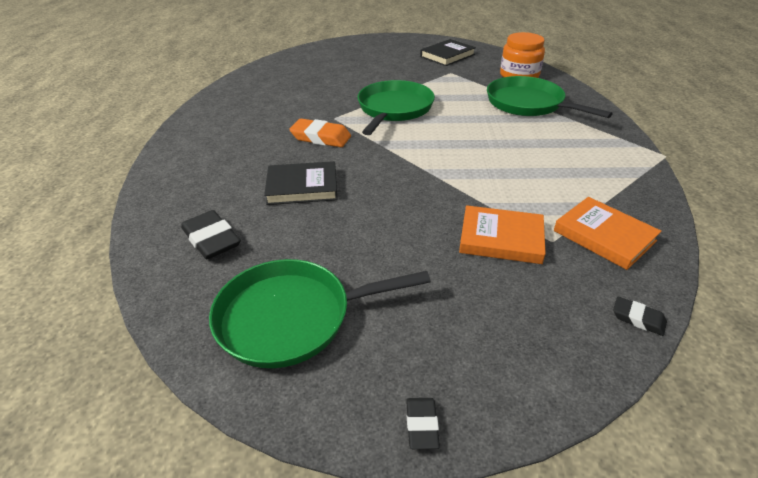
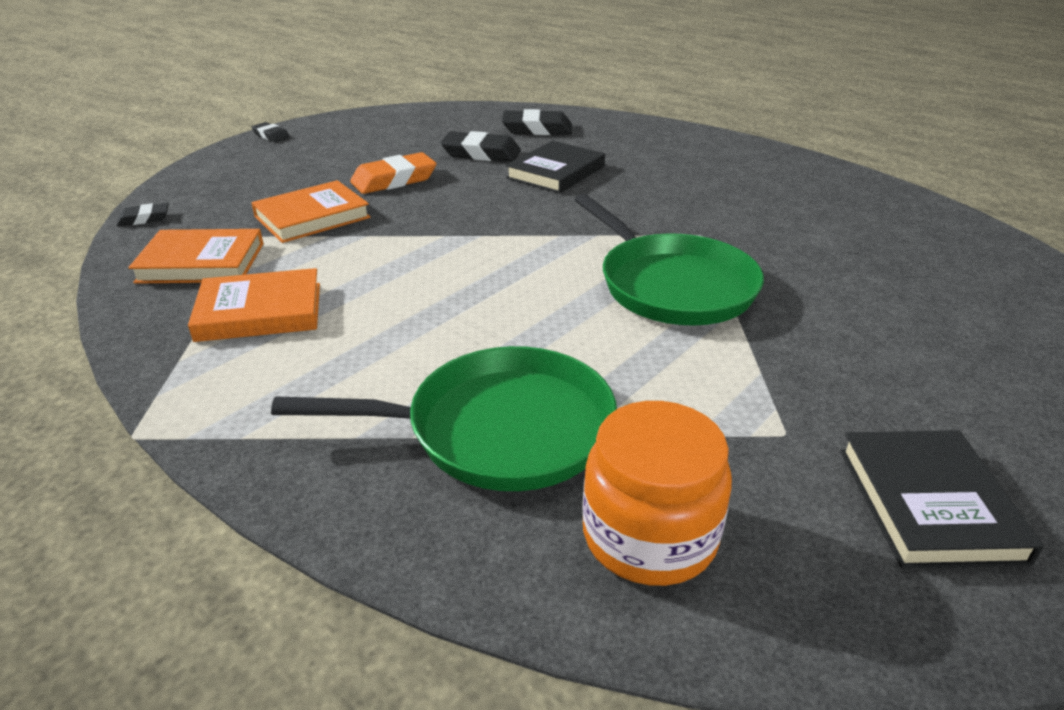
camera: 130 degrees right, 5 degrees down
(291, 317) = (407, 131): green pan -> none
(302, 236) = (481, 153): none -> black eraser
(321, 137) = (652, 210): orange eraser -> orange eraser (394, 180)
(584, 183) = (260, 311): none -> orange book

